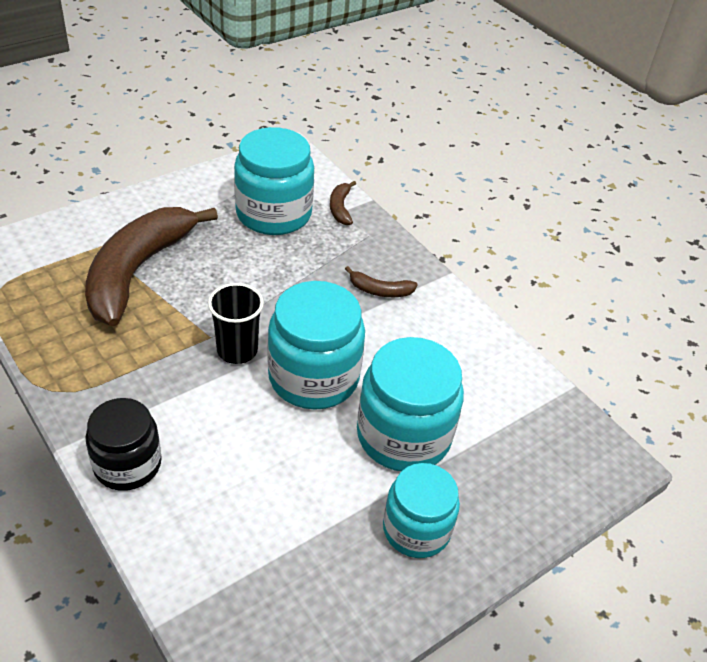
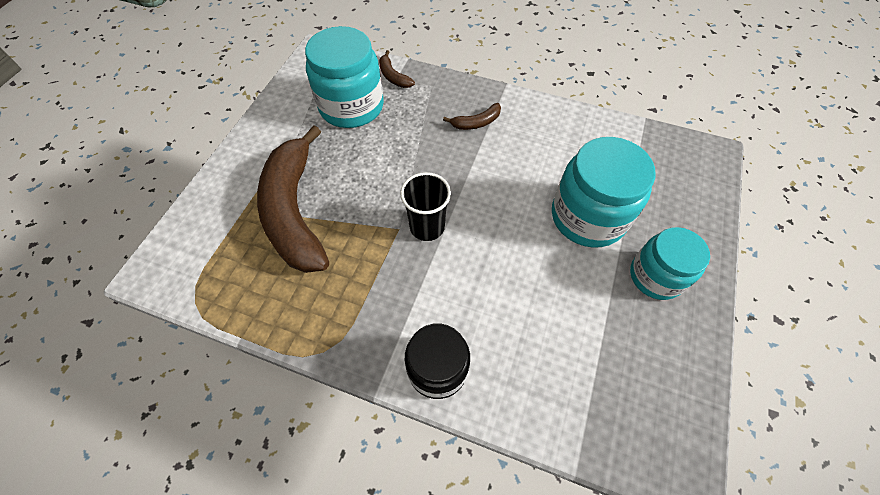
camera: 30 degrees left, 15 degrees up
(313, 377) = (495, 213): turquoise jar -> none

